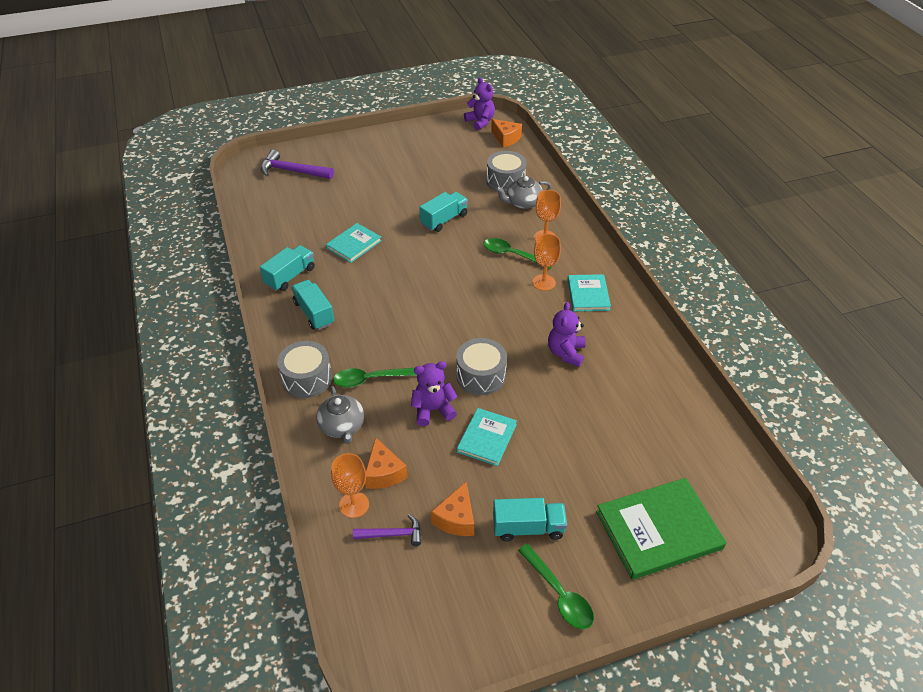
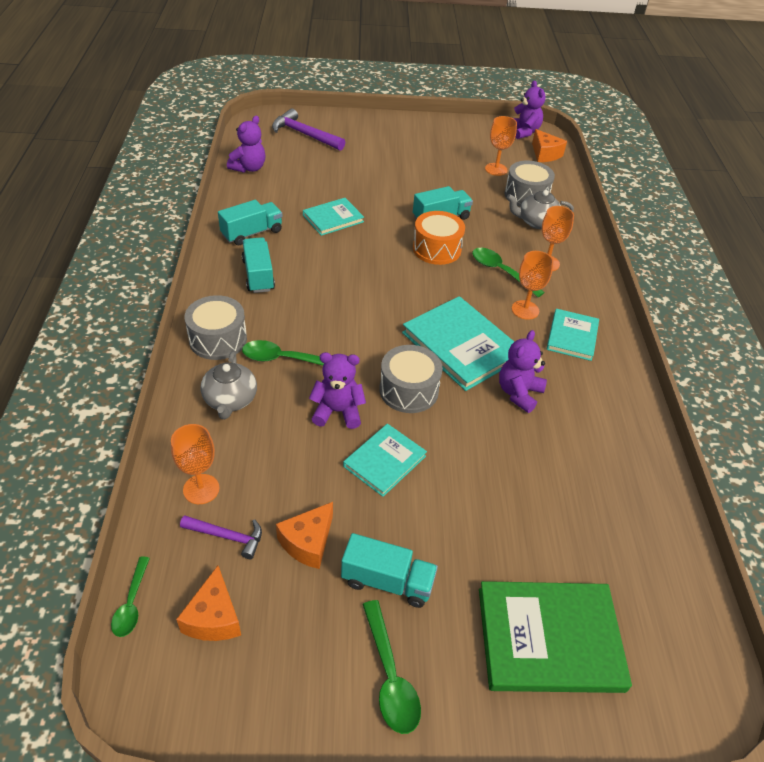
camera: 15 degrees right, 0 degrees up
(258, 216) = (249, 168): none -> purple teddy bear
(343, 608) = (131, 603): none -> green spoon
(384, 473) = (251, 464): orange cheese -> orange cheese (214, 617)
(452, 249) = (436, 249): none -> orange drum
(471, 163) = (496, 169): none -> orange goblet
(506, 327) = (461, 345): none -> turquoise book

